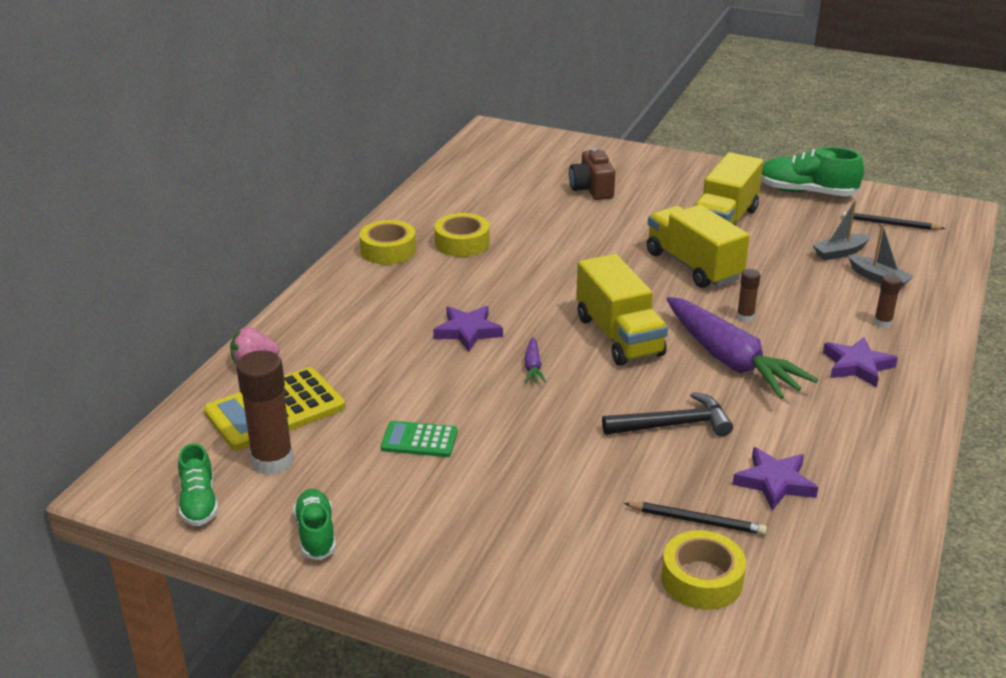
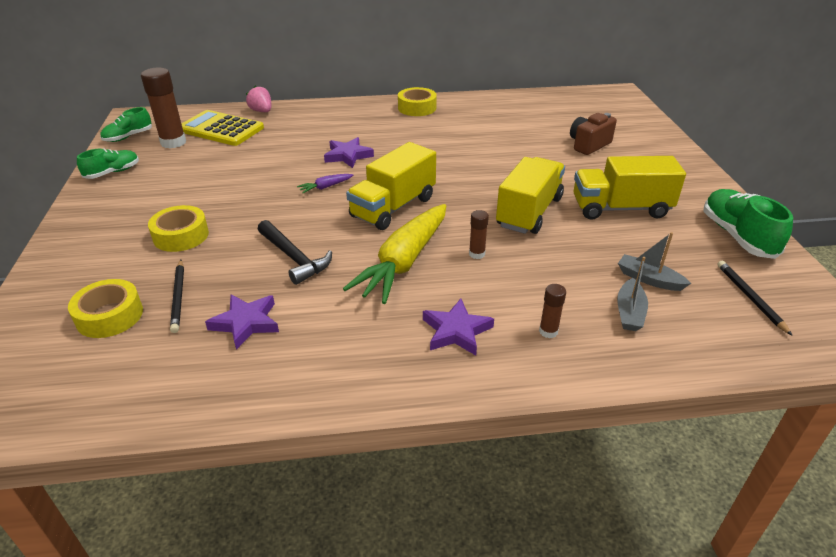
camera: 60 degrees right, 5 degrees up
(419, 440) = (217, 174): green calculator -> none
(462, 243) = (453, 125): yellow tape -> yellow tape (181, 236)
(730, 360) = (404, 262): purple carrot -> yellow carrot

